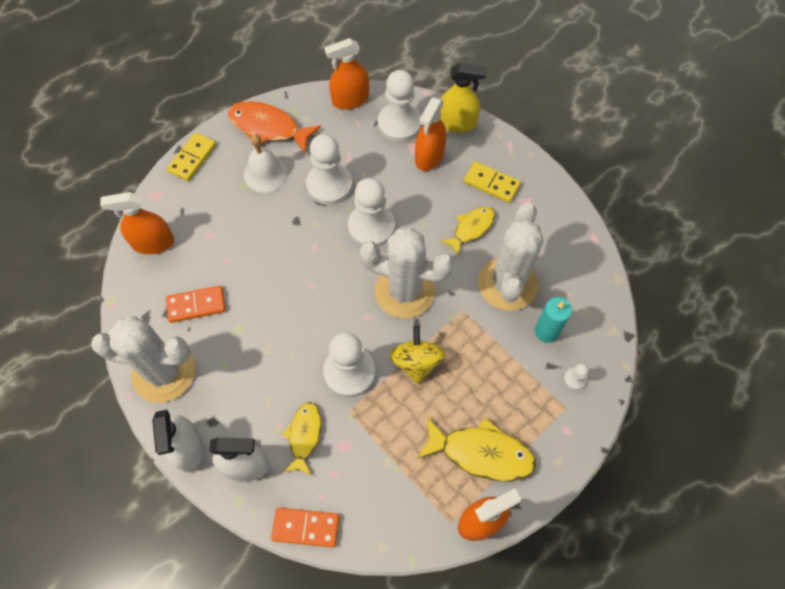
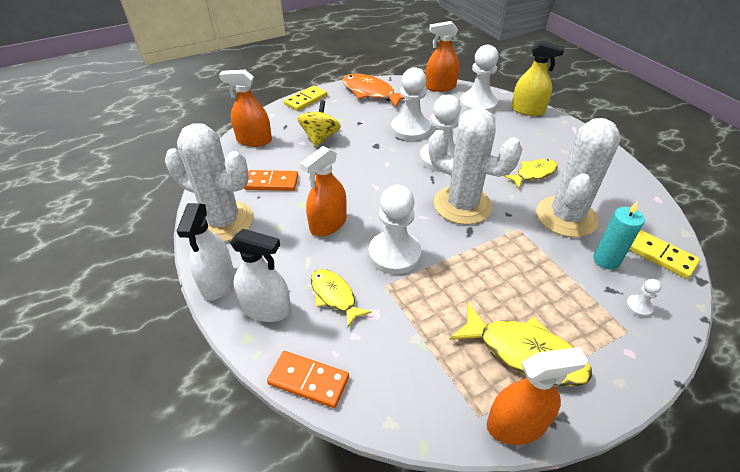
camera: 15 degrees right, 20 degrees down
(265, 173) = (359, 116): white bell -> none
(304, 436) = (334, 296): yellow fish -> yellow fish turned 60 degrees counterclockwise
(416, 362) = (464, 259): yellow spinning top -> yellow spinning top (320, 138)
(429, 156) = (500, 125): orange spray bottle -> orange spray bottle (328, 224)
(491, 183) = (555, 148): yellow domino -> yellow domino (661, 256)

